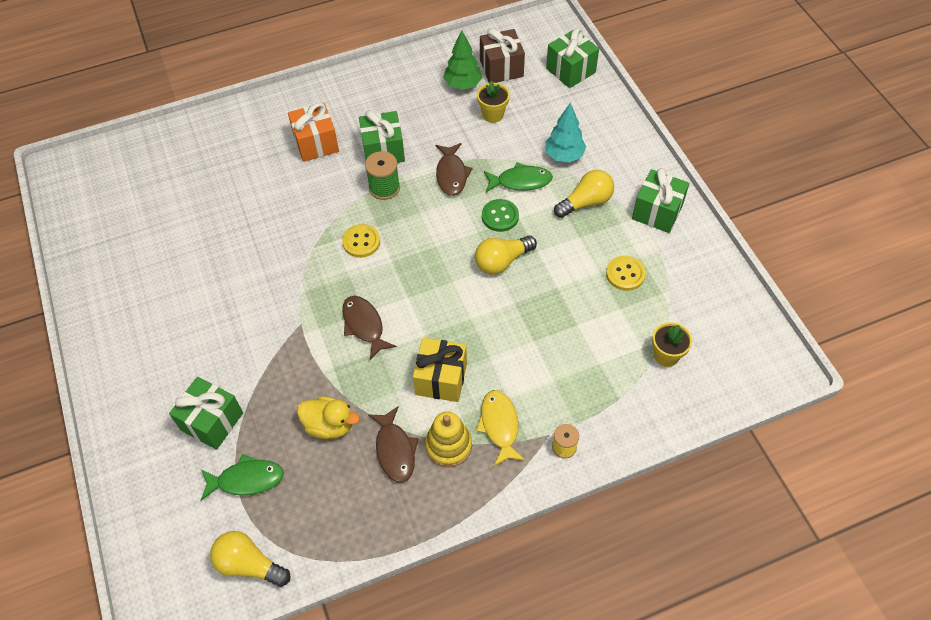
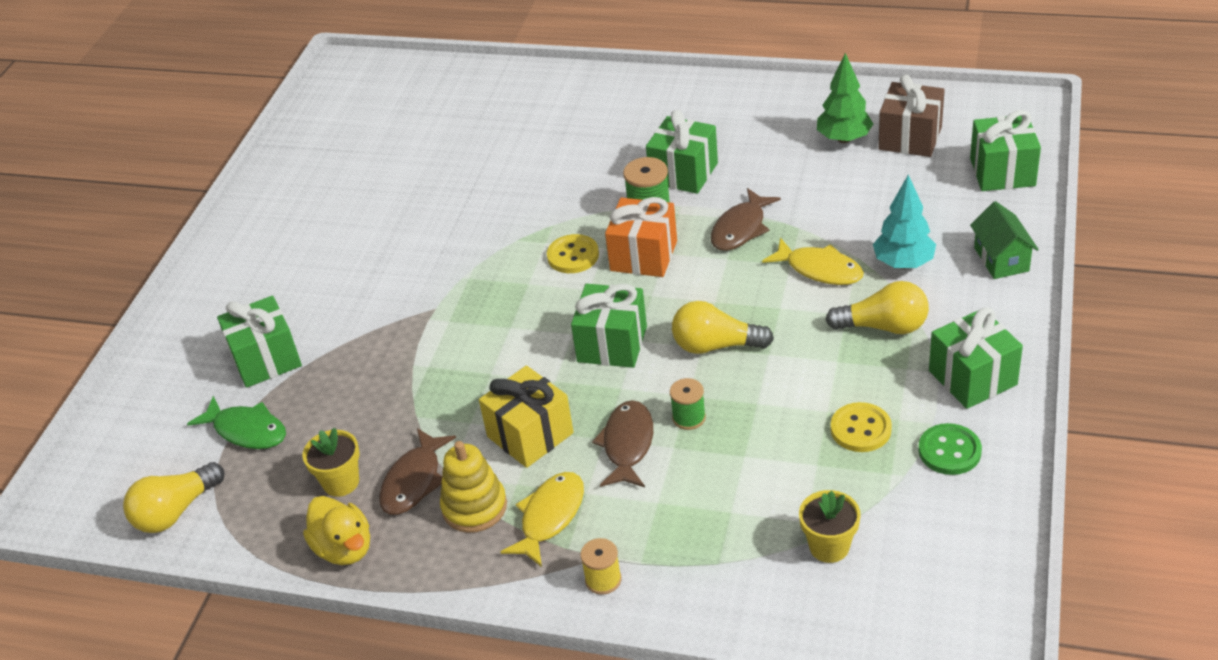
camera: 40 degrees right, 15 degrees down
(249, 565) = (176, 511): yellow light bulb -> yellow light bulb turned 105 degrees counterclockwise
(316, 143) = (615, 138): orange gift -> orange gift (643, 256)
(329, 425) = (372, 421): yellow duck -> yellow duck (344, 548)
(364, 325) = (498, 341): brown fish -> brown fish (627, 445)
(439, 291) = (612, 344): none -> green gift
(493, 114) = (851, 184): yellow flower pot -> yellow flower pot (341, 482)
(500, 216) = (758, 296): green button -> green button (949, 451)
(520, 181) = (819, 269): green fish -> yellow fish
(526, 317) = (689, 418): none -> green spool
(614, 129) = (1001, 259): none -> green house

